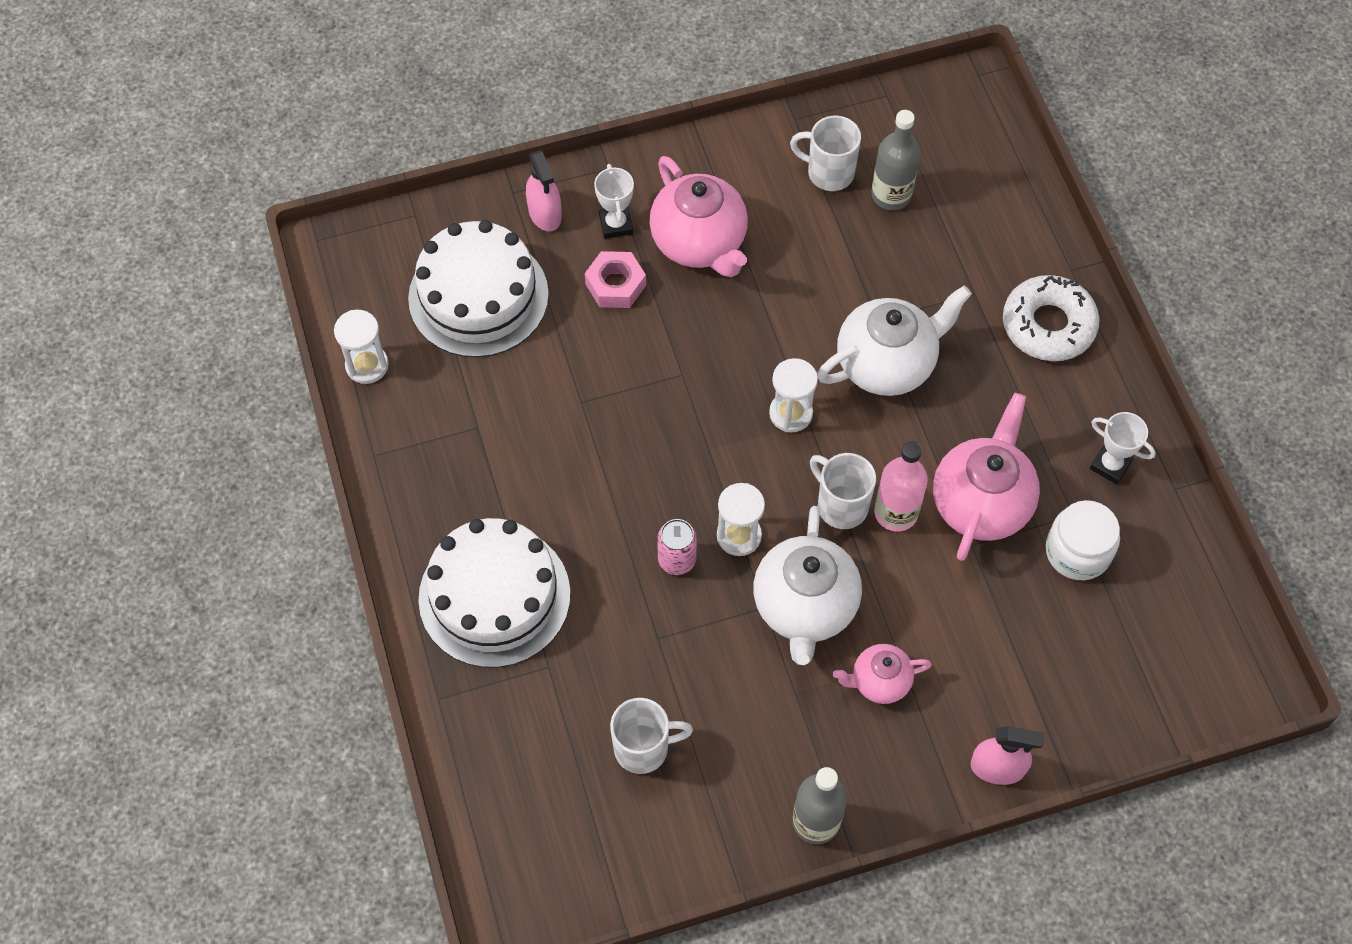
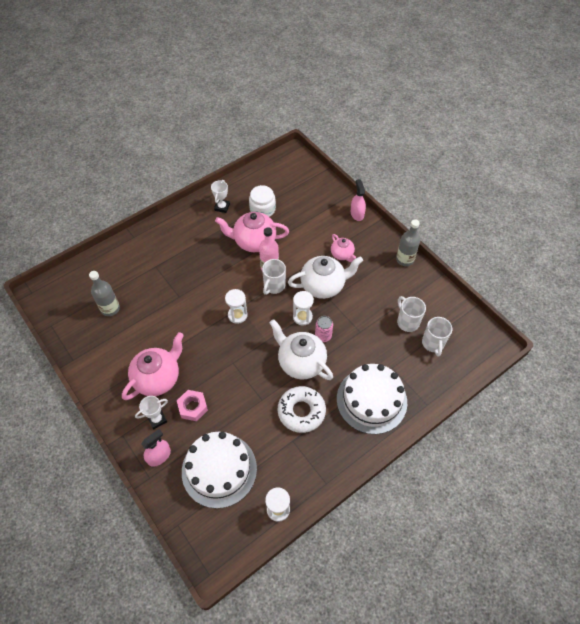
camera: 110 degrees left, 5 degrees down
(828, 173) = (103, 336): white mug -> white mug (433, 343)
(887, 363) = (200, 287): white teapot -> white teapot (300, 362)
(1048, 325) = (164, 238): white donut -> white donut (301, 411)

